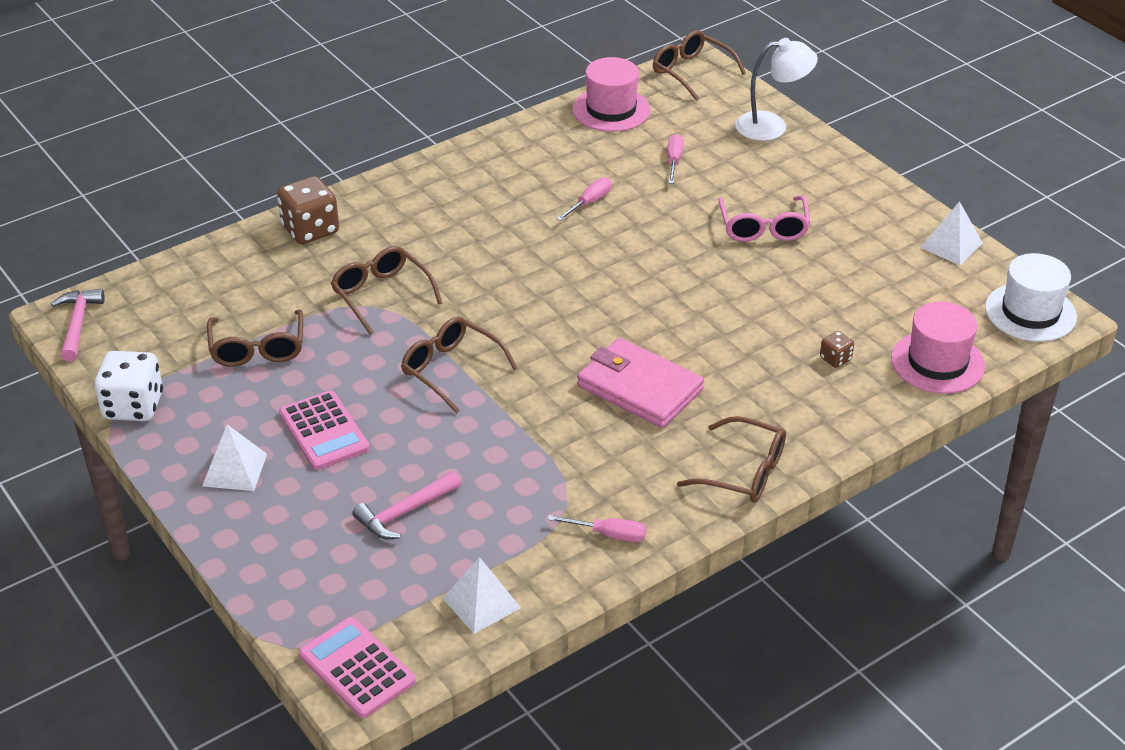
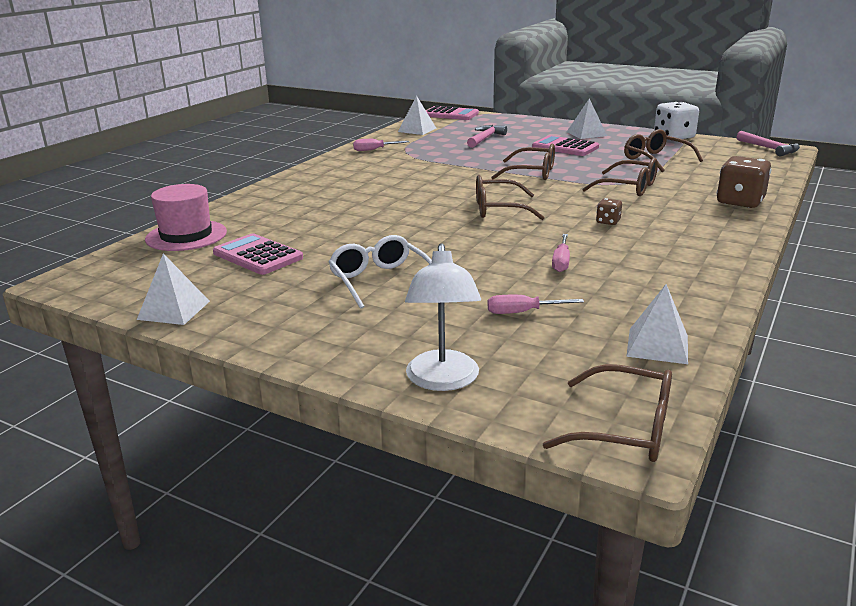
camera: 155 degrees right, 15 degrees down
(611, 109) = (657, 345): pink hat -> white pyramid
(639, 388) = (405, 188): pink wallet -> none
(674, 161) = (522, 312): pink screwdriver -> pink screwdriver turned 105 degrees clockwise
(744, 472) = (312, 175): brown glasses -> brown glasses (498, 209)
(763, 228) = (380, 280): pink glasses -> white glasses
(772, 126) = (443, 380): white lamp -> white lamp turned 60 degrees counterclockwise
(835, 359) = (271, 222): brown dice -> brown dice (608, 222)
(864, 299) = (258, 255): none -> pink calculator
(1030, 312) = (93, 278): white hat -> none

